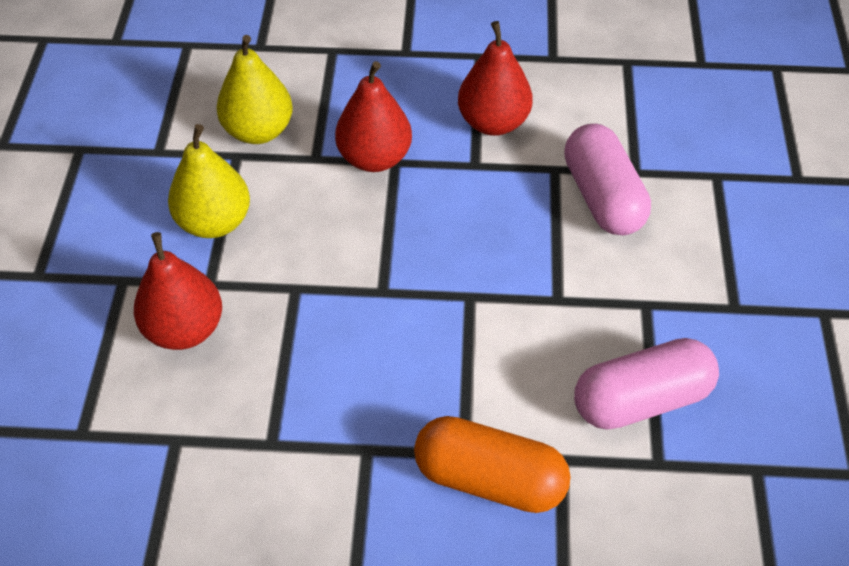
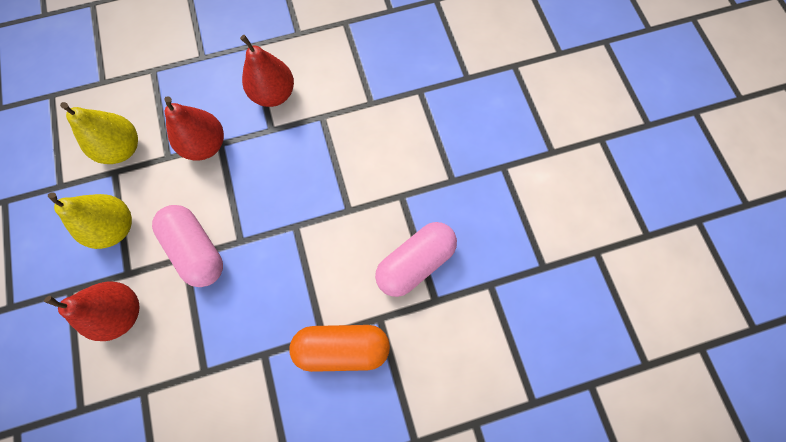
camera: 20 degrees left, 20 degrees up
(603, 197) = (356, 128): pink capsule -> pink capsule (197, 249)

